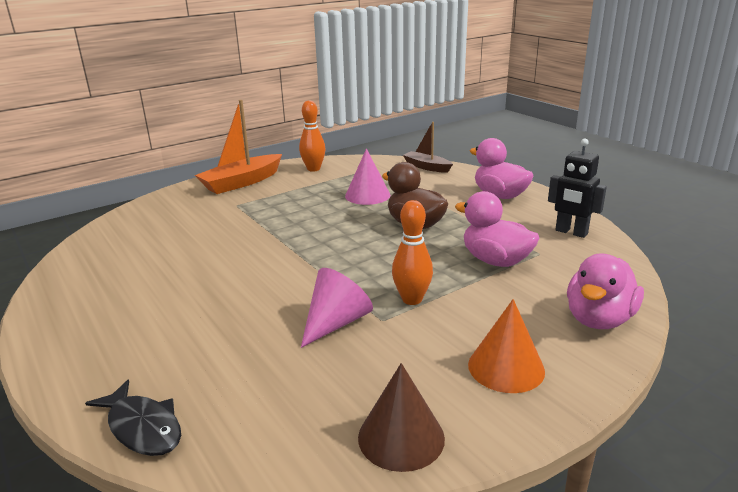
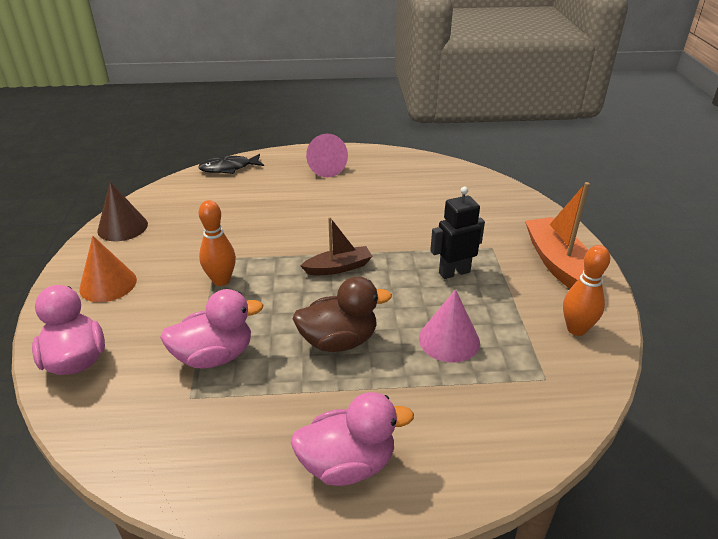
camera: 120 degrees right, 10 degrees up
(336, 323) = (237, 239): pink cone -> pink cone (325, 168)
(426, 167) = (517, 447): brown boat -> brown boat (338, 267)
(571, 232) = (193, 459): black robot -> black robot (454, 272)

